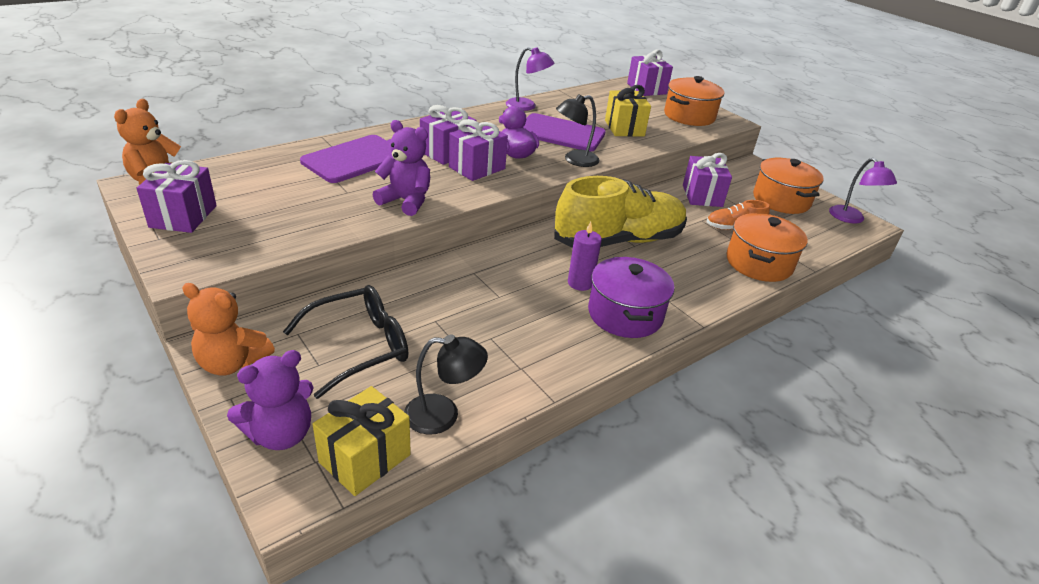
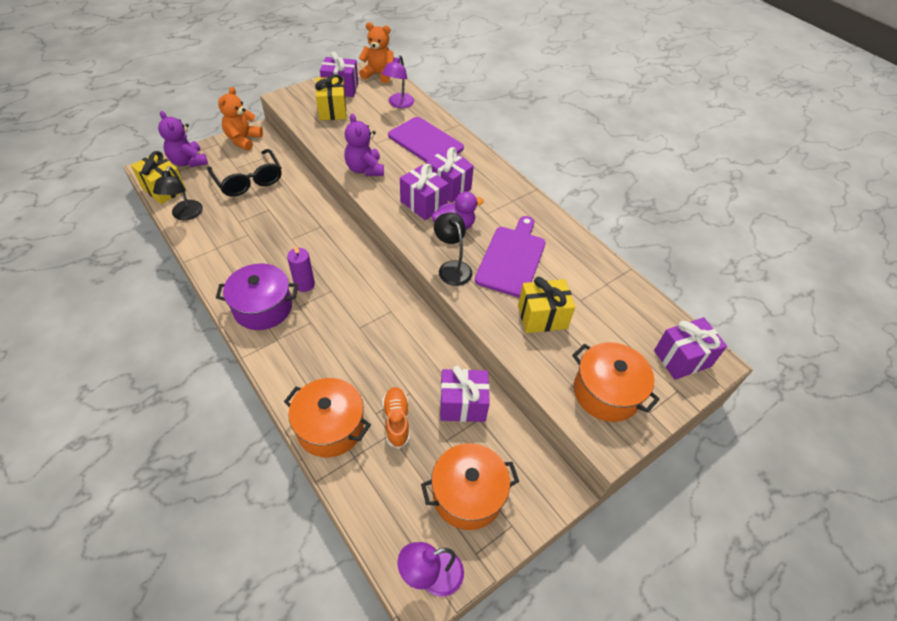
camera: 90 degrees right, 15 degrees up
(247, 224) = (332, 110): none -> yellow gift
(406, 201) = (365, 169): purple teddy bear -> purple teddy bear turned 135 degrees clockwise
(527, 106) = (569, 239): purple lamp -> purple lamp (399, 104)
(618, 240) = (367, 316): yellow shoe -> none

